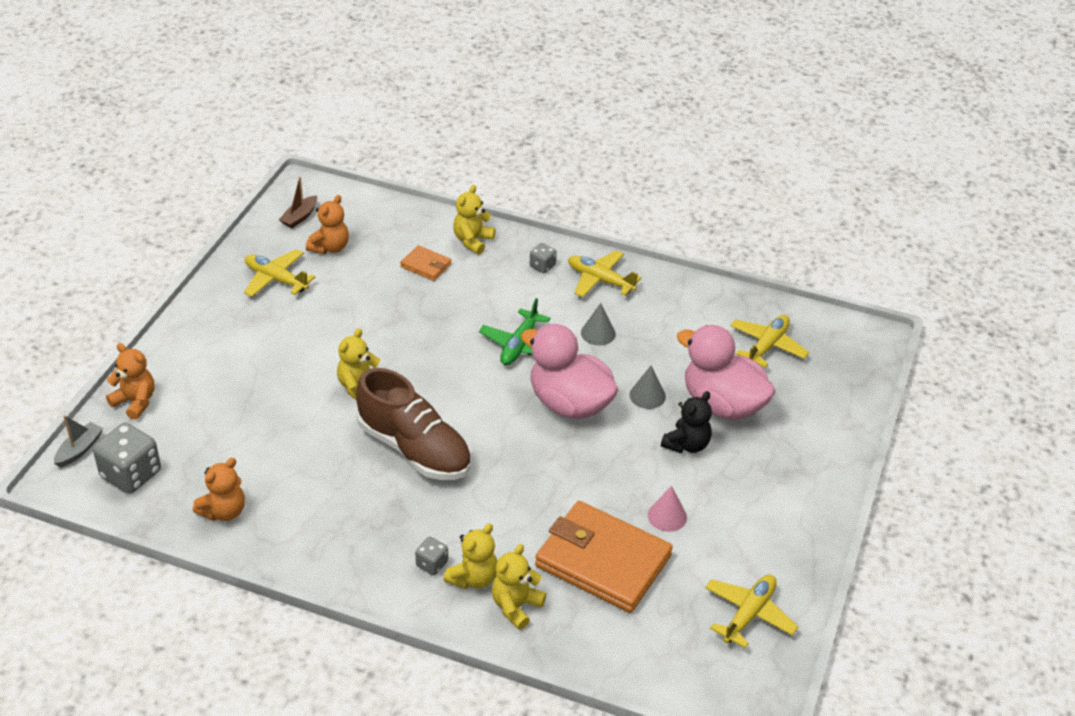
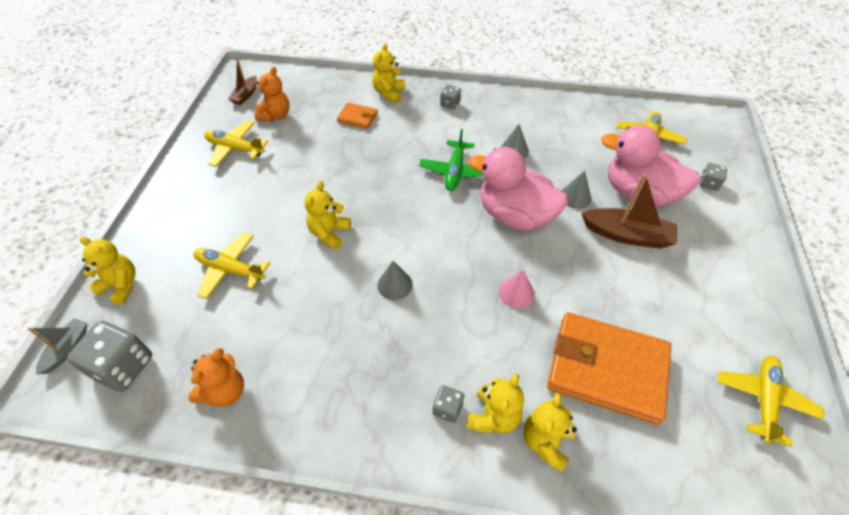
camera: 10 degrees left, 10 degrees up
(135, 402) = (120, 286): orange teddy bear -> yellow teddy bear
(414, 449) = (395, 284): brown shoe -> grey cone
(600, 280) = (499, 108): yellow plane -> yellow plane (230, 270)
(667, 516) = (642, 308): pink cone -> pink cone (516, 293)
(686, 444) = (627, 235): black teddy bear -> brown boat
(812, 407) = (708, 183): none -> grey dice

